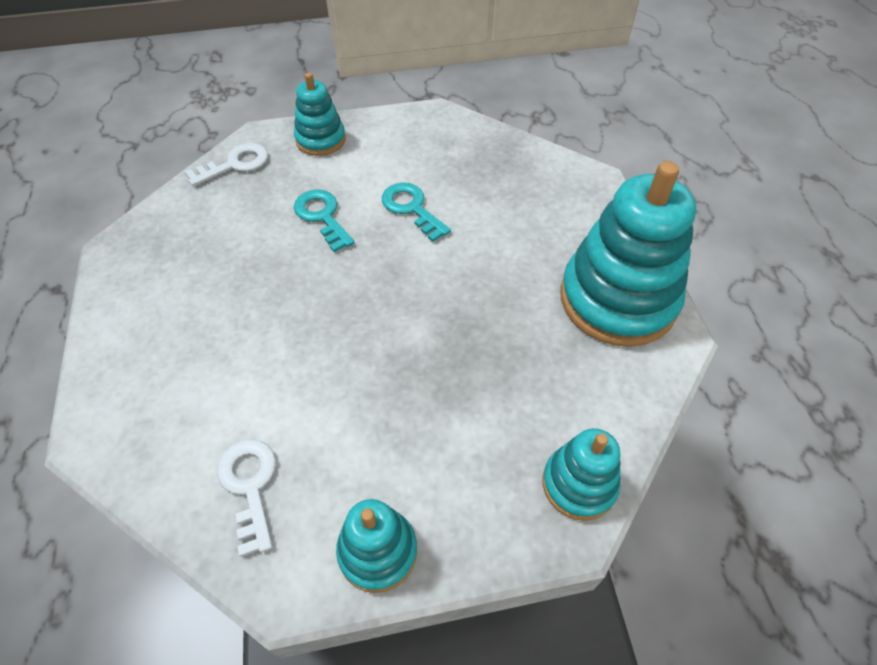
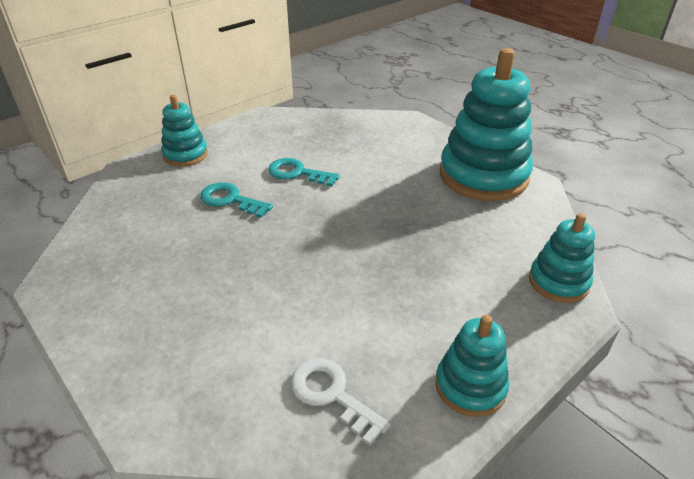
camera: 30 degrees left, 15 degrees down
(235, 164) = (122, 191): white key -> none

